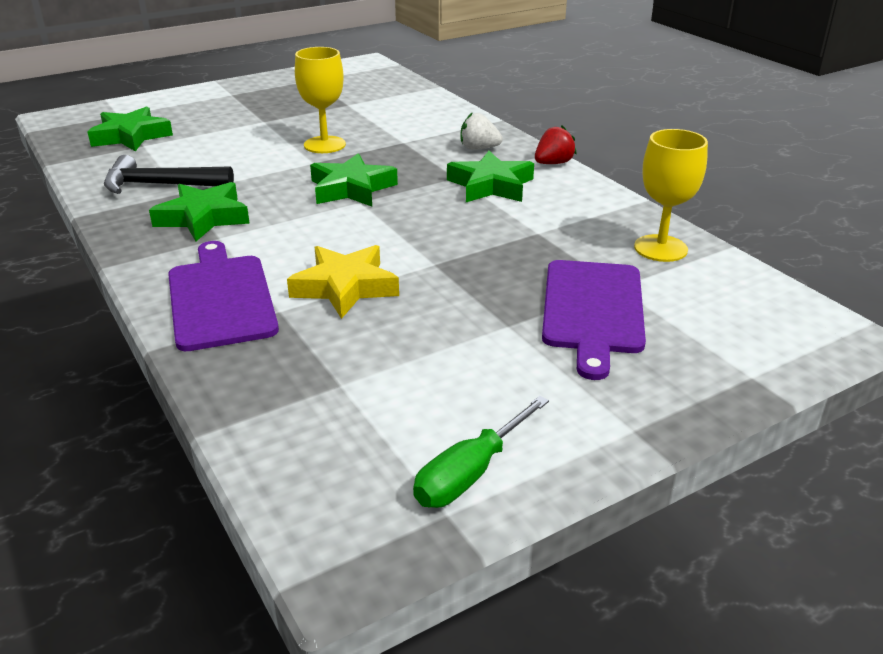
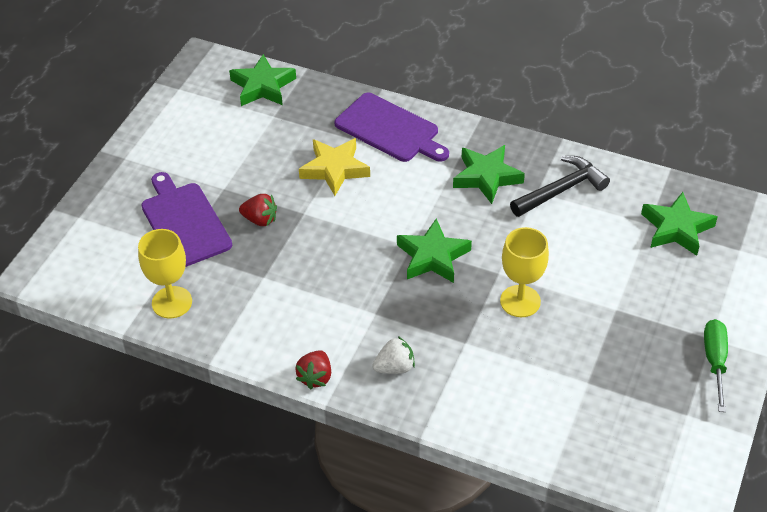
camera: 145 degrees right, 15 degrees up
(471, 473) = (181, 107): green screwdriver -> green screwdriver (715, 362)
(491, 185) = (338, 316): green star -> green star (262, 86)
(492, 276) = (260, 220): none -> red strawberry

